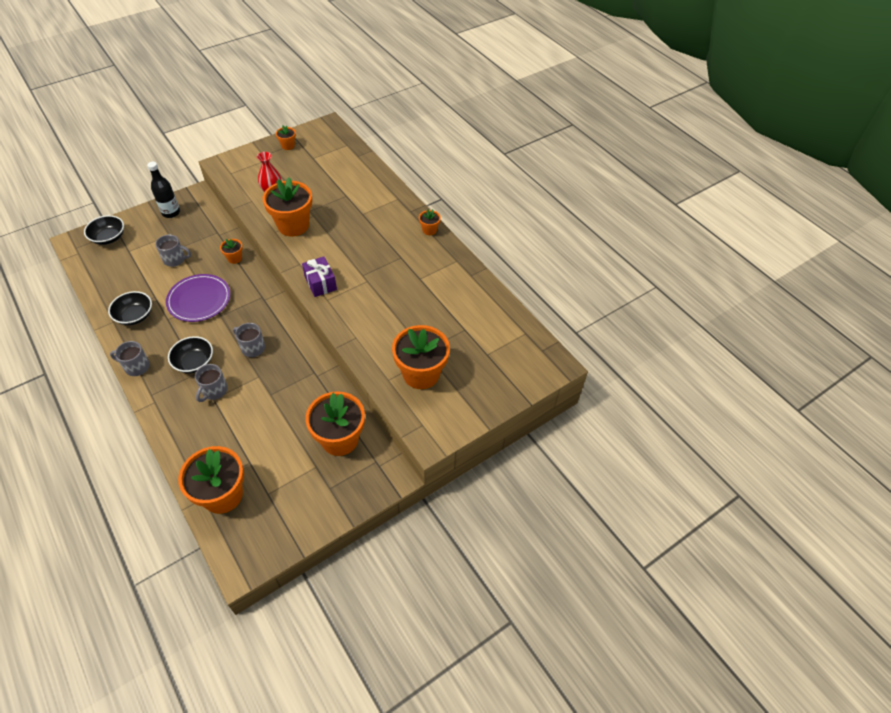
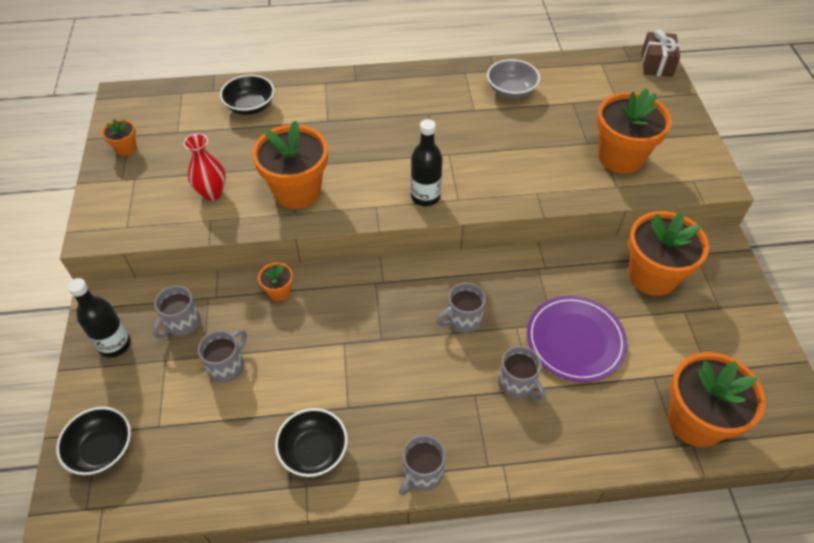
camera: 60 degrees left, 0 degrees up
(194, 362) = (453, 394): black bowl -> black bowl (250, 106)
(195, 230) = (182, 323): none -> grey mug
(199, 300) = (334, 357): purple plate -> purple plate (575, 340)
(320, 283) = (425, 197): purple gift -> black bottle
(429, 230) = (400, 76): orange flower pot -> none
(454, 291) = (511, 90): none -> grey bowl
(550, 368) = (656, 64): none -> brown gift

